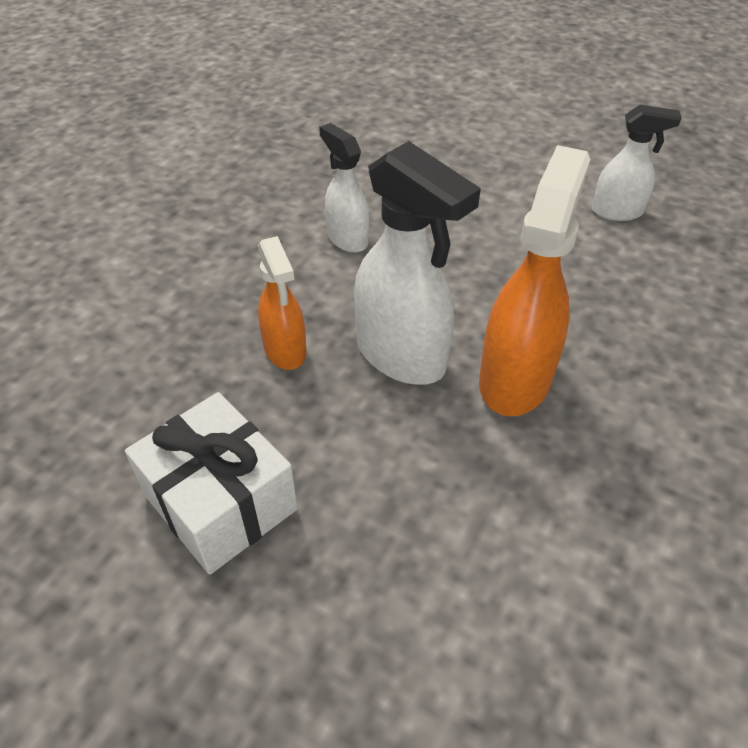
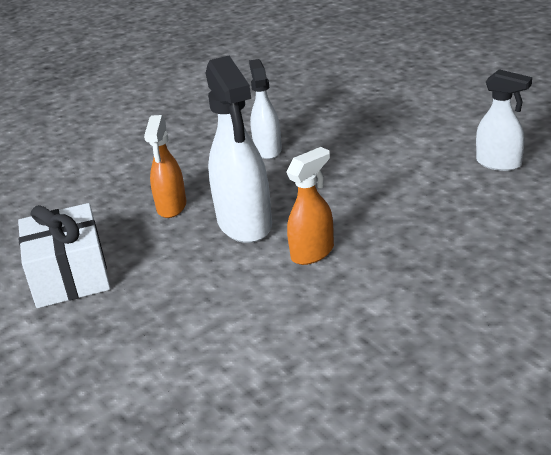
camera: 30 degrees right, 15 degrees down
(515, 378) = (313, 252): orange spray bottle -> orange spray bottle, size x0.60

